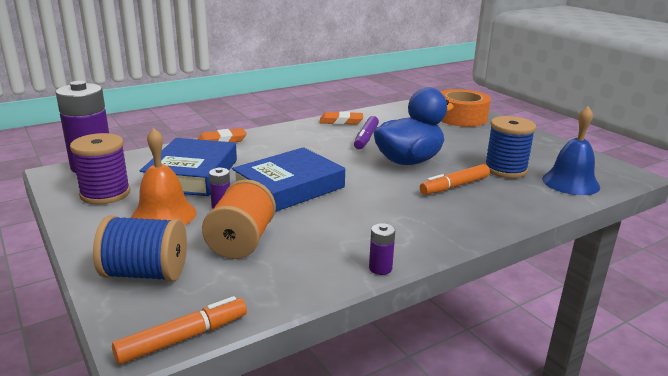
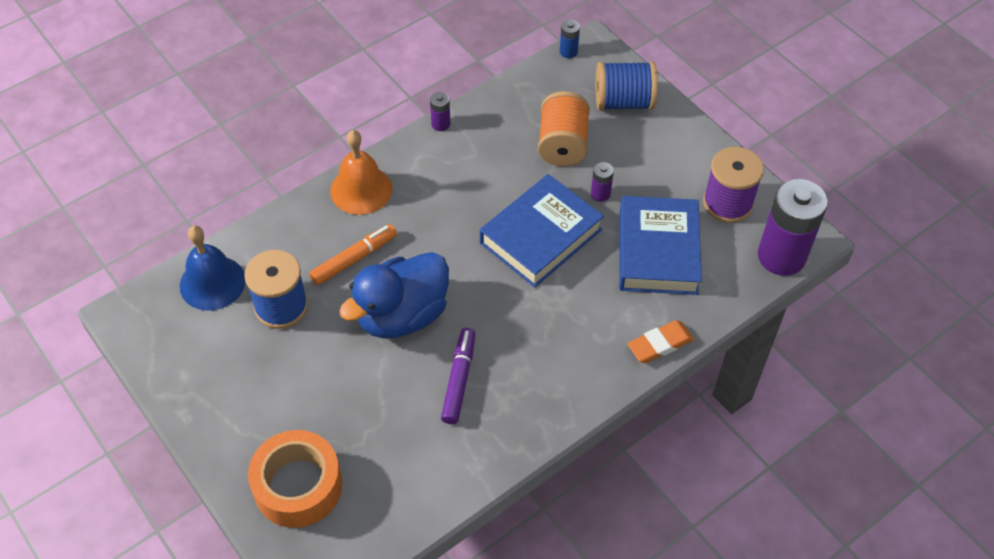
camera: 175 degrees right, 30 degrees up
(164, 215) = (649, 174): orange bell -> orange bell (361, 189)
(183, 338) = (568, 52): orange marker -> blue battery
(341, 121) = (501, 440): orange eraser -> none

